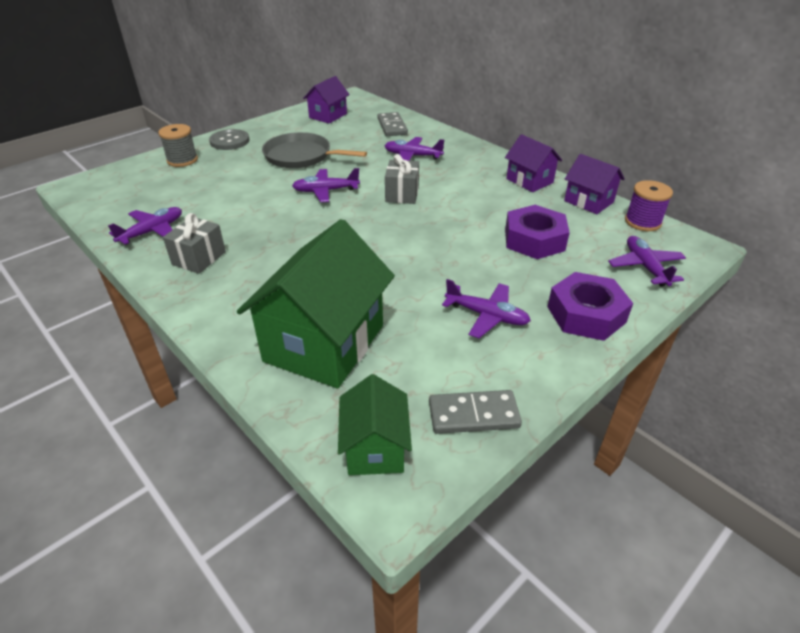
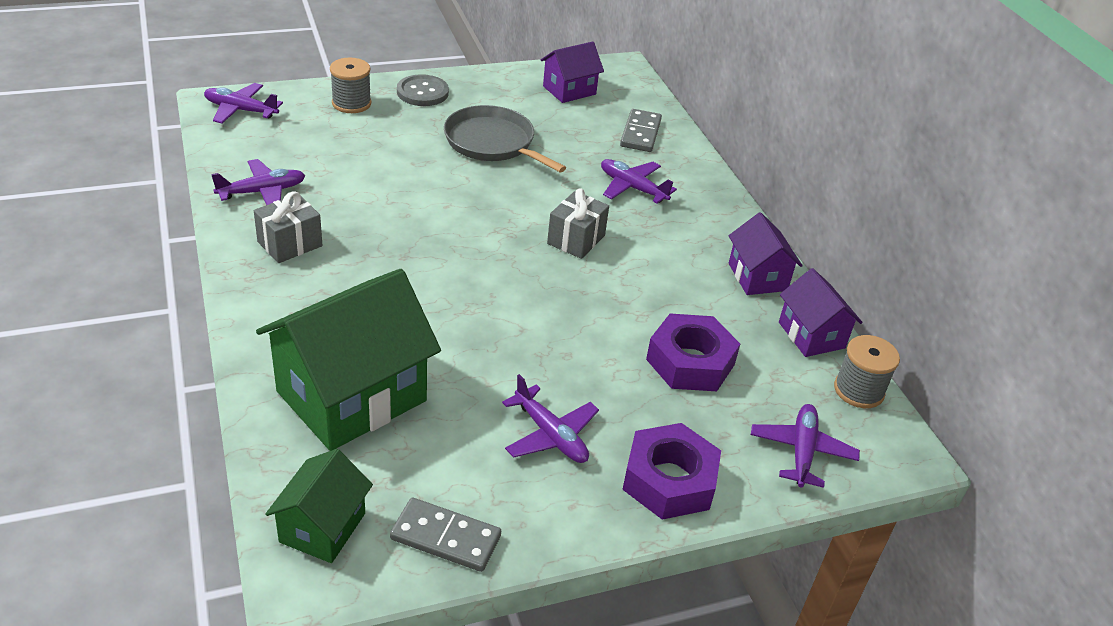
camera: 20 degrees right, 0 degrees up
(325, 191) = (487, 203): purple plane -> purple plane (240, 110)
(642, 222) = (858, 390): purple spool -> grey spool

